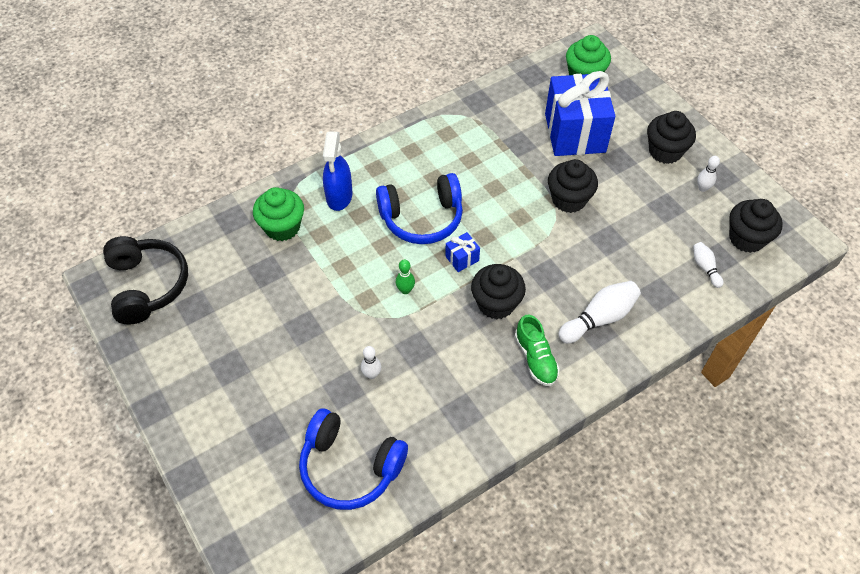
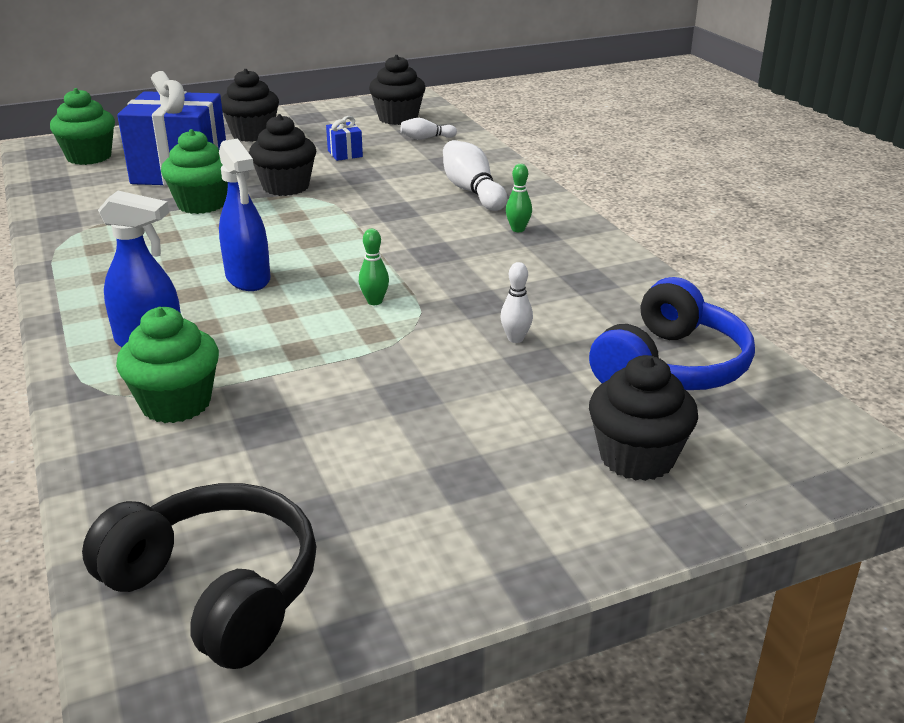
camera: 80 degrees left, 25 degrees down
(147, 285) = (216, 590): black headphones -> black headphones turned 45 degrees clockwise
(422, 218) = (248, 279): blue headphones -> blue spray bottle
(462, 258) = (340, 258): blue gift -> blue gift (345, 154)
(496, 303) = (426, 243): black cupcake -> black cupcake (637, 458)
(524, 161) = (201, 204): none -> green cupcake
(535, 358) = (518, 229): green shoe -> green bowling pin
(702, 188) = (319, 126): white bowling pin -> none

